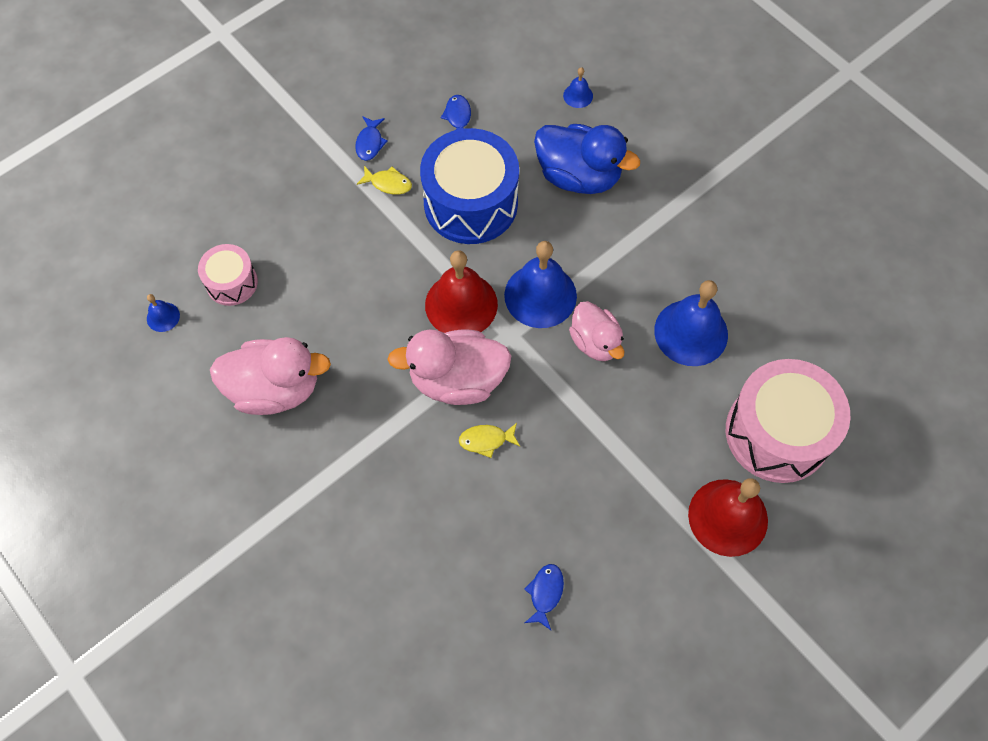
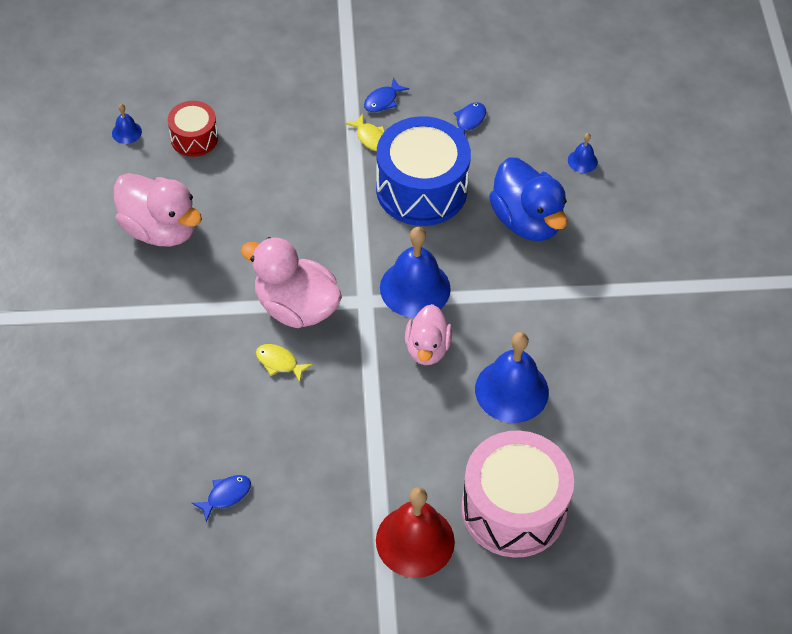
camera: 35 degrees right, 10 degrees down
(232, 282) = (194, 138): pink drum -> red drum
(461, 304) = (347, 256): red bell -> none

